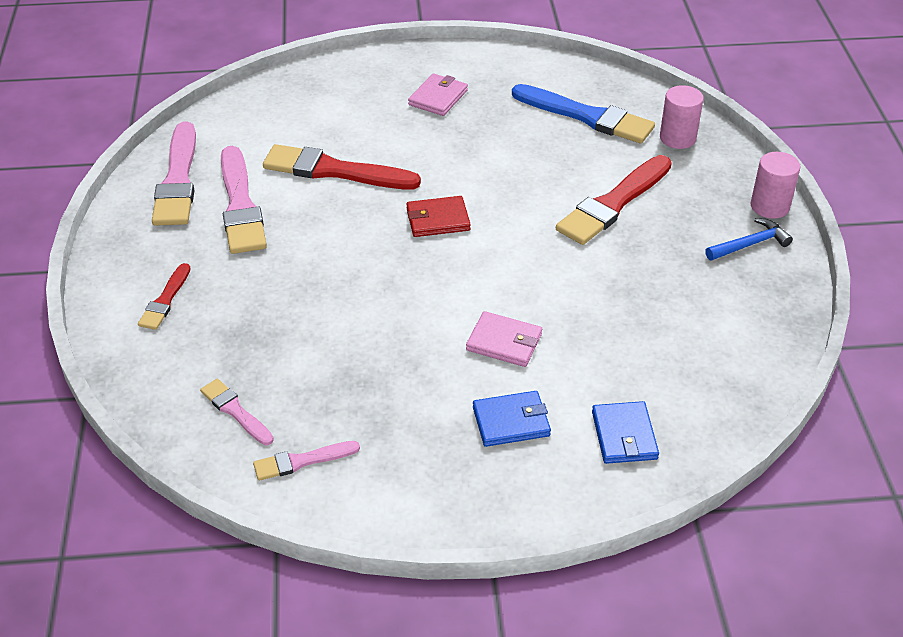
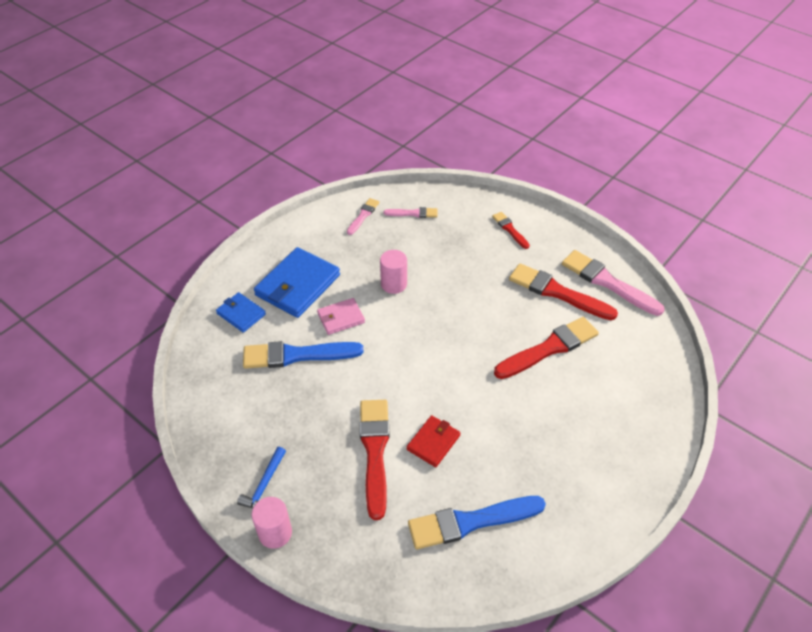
camera: 135 degrees right, 5 degrees up
(240, 205) = (557, 292): pink brush -> red brush
(437, 219) = (455, 360): red wallet -> red wallet (433, 442)
(438, 97) = (579, 454): pink wallet -> none
(511, 421) = (298, 285): blue wallet -> blue wallet, size x1.82
(601, 336) = (297, 355): none -> blue brush
(677, 138) = (390, 554): pink cylinder -> pink cylinder (393, 284)

